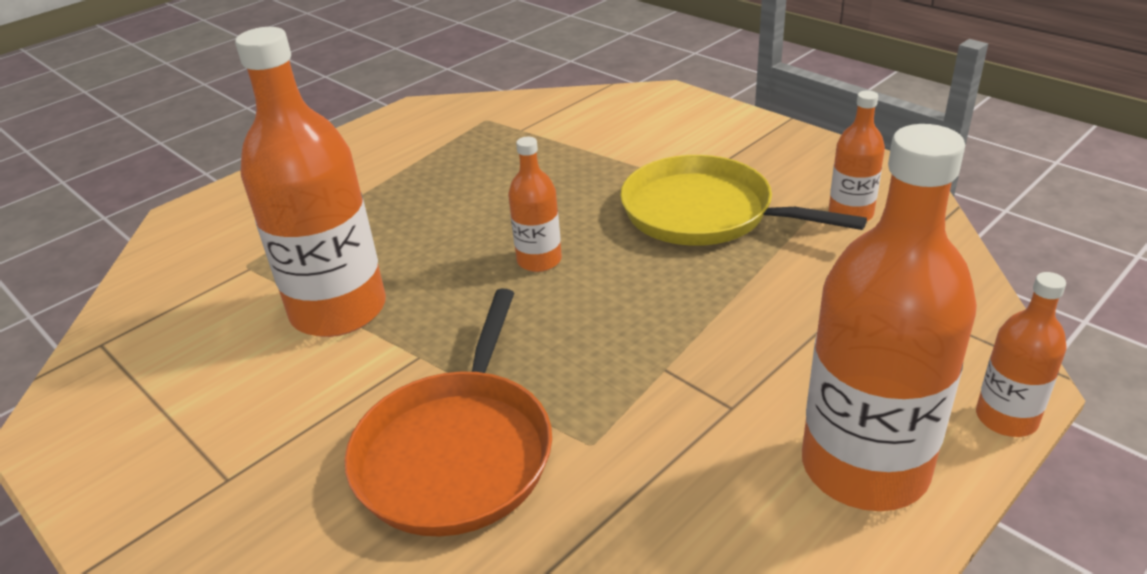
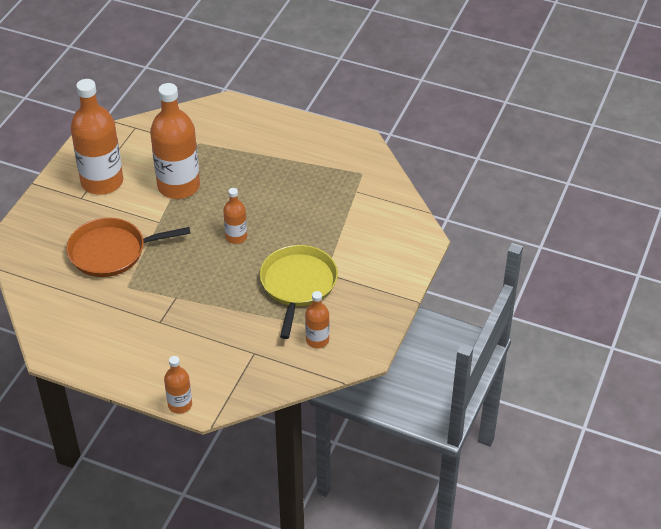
camera: 65 degrees right, 10 degrees up
(864, 467) = (139, 365): orange bottle -> orange bottle (102, 182)

